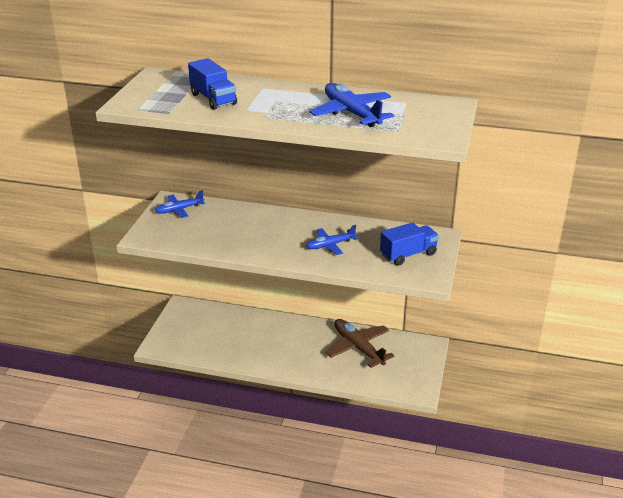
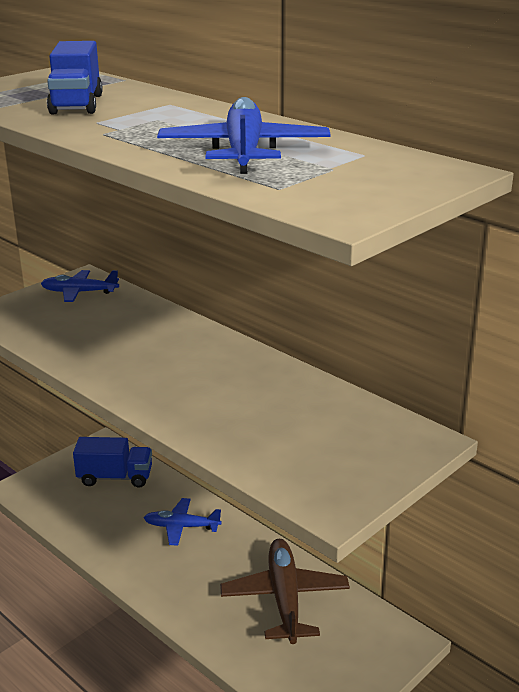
camera: 30 degrees right, 5 degrees down
(330, 245) = (224, 399): blue plane -> blue plane (182, 527)
(408, 254) = (334, 453): blue truck -> blue truck (115, 477)

